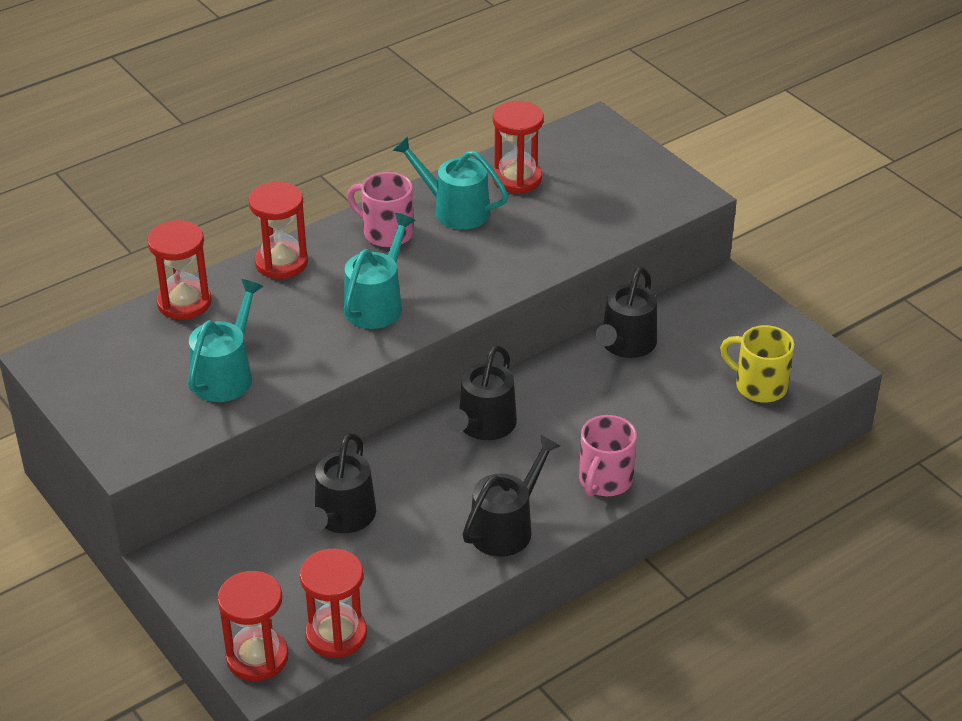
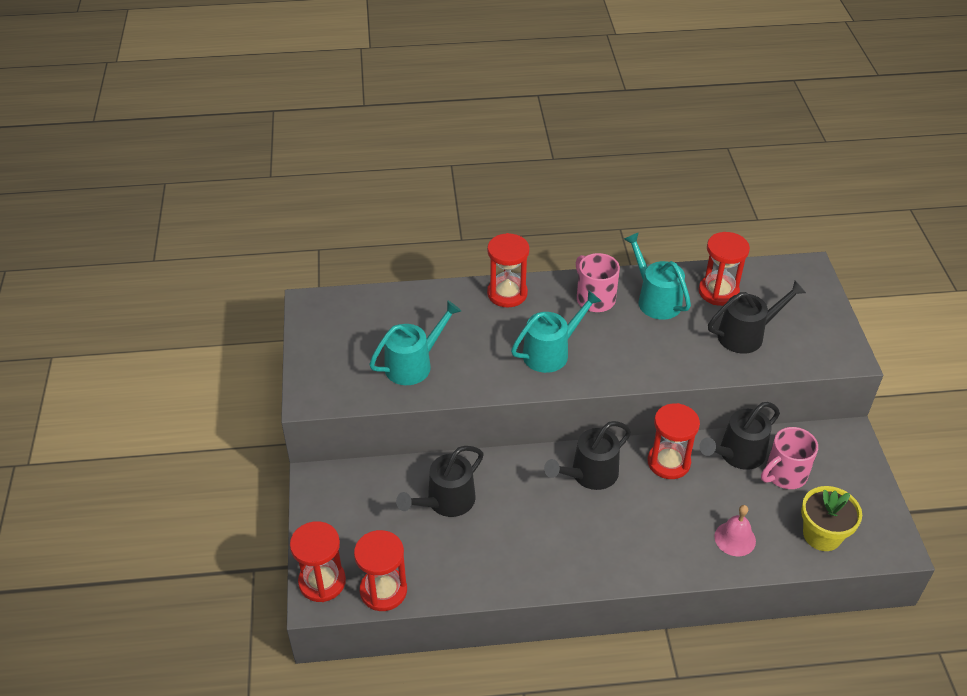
camera: 30 degrees right, 5 degrees up
(184, 302) = (423, 298): red hourglass -> red hourglass (668, 462)
(506, 527) = (553, 564): black watering can -> black watering can (746, 335)
(604, 481) = (649, 560): pink mug -> pink mug (784, 475)
(676, 425) = (735, 538): none -> pink bell
(758, 386) = (822, 535): yellow mug -> yellow flower pot

